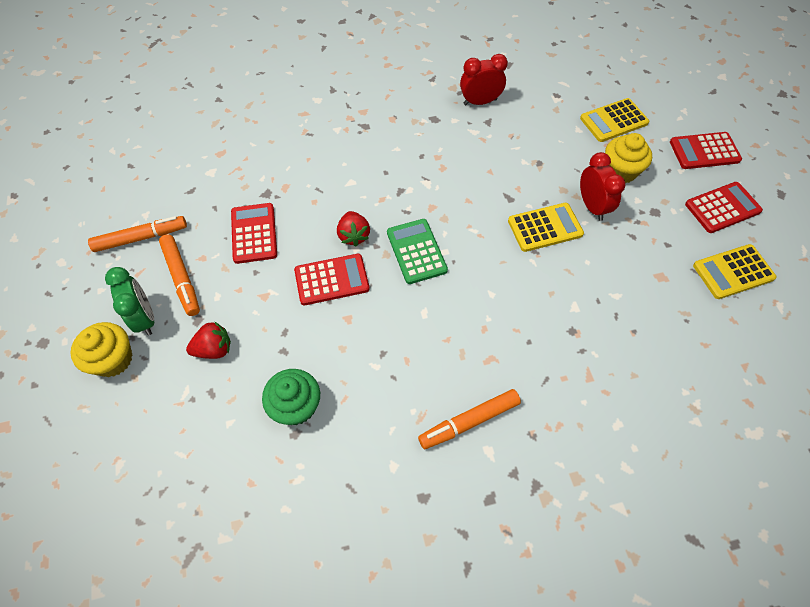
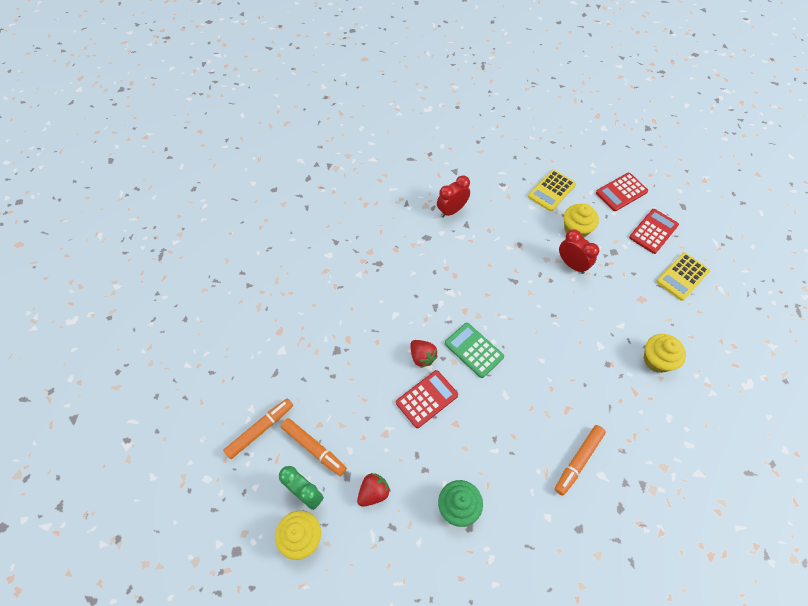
camera: 25 degrees left, 0 degrees up
(254, 233) = (347, 387): red calculator -> none
(545, 228) = (550, 294): yellow calculator -> none
(641, 352) = (657, 360): none -> yellow cupcake

